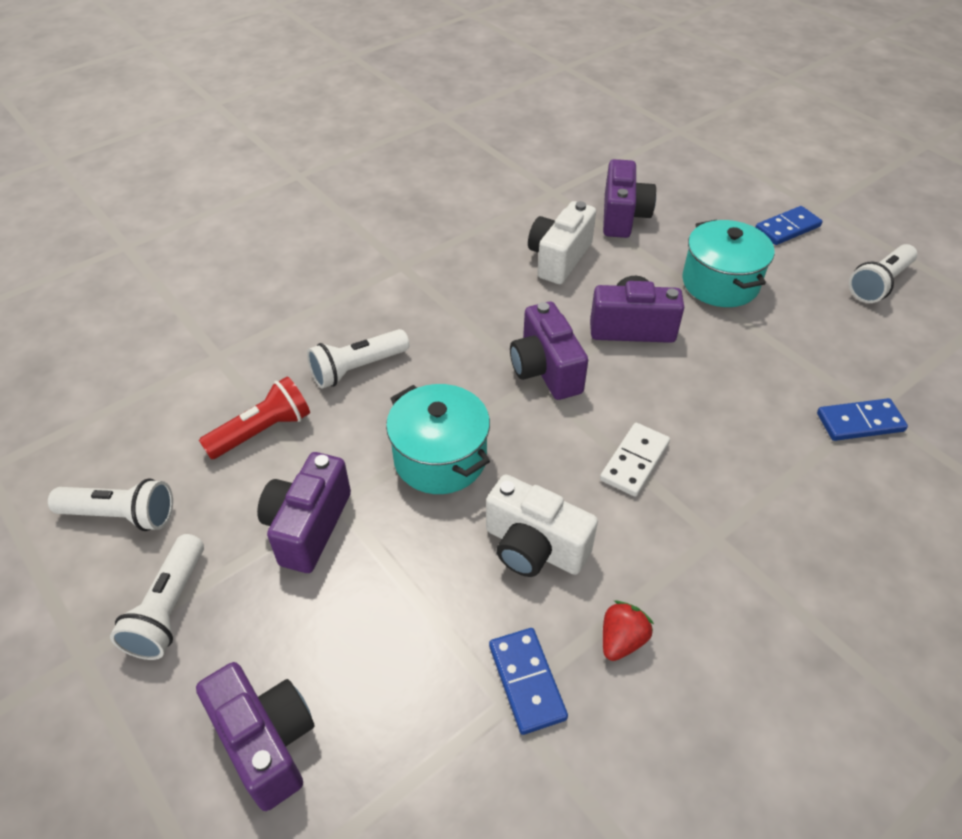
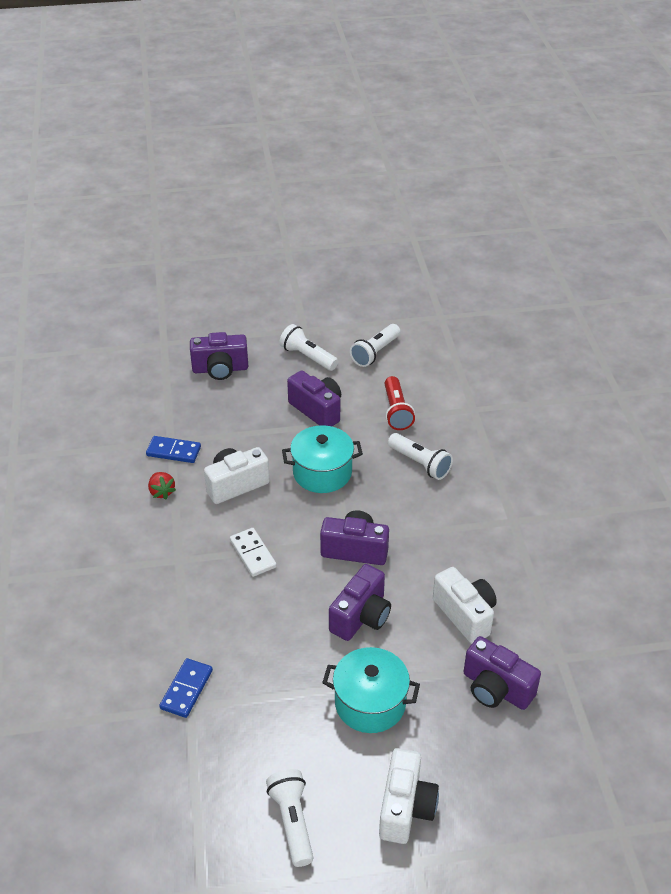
camera: 120 degrees right, 5 degrees down
(357, 368) = (420, 463): white flashlight -> white flashlight turned 135 degrees clockwise
(787, 228) = (405, 808): blue domino -> white camera

